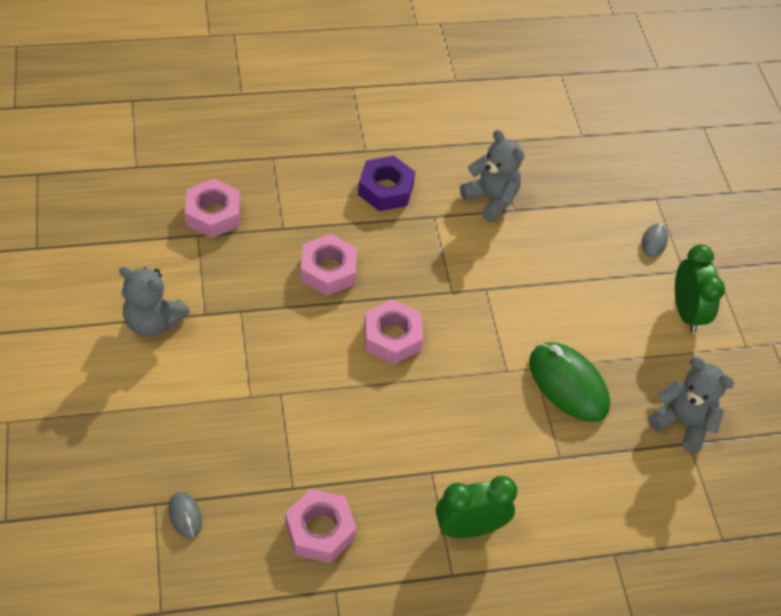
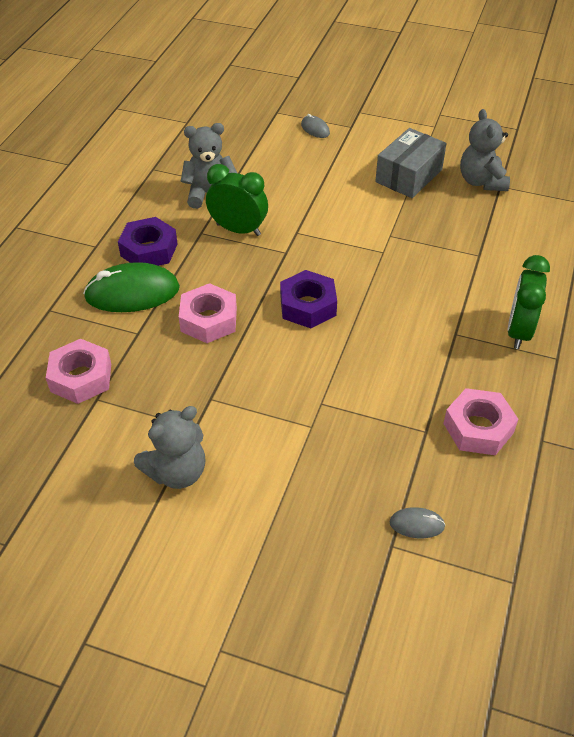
camera: 55 degrees left, 5 degrees down
(392, 337) = (308, 306): pink nut -> purple nut
(568, 384) = (415, 224): green mouse -> green mouse (132, 293)
(640, 351) = (408, 176): none -> grey box
(682, 422) = (481, 181): grey teddy bear -> grey teddy bear turned 75 degrees counterclockwise
(686, 312) = (388, 140): green clock -> green clock (238, 229)

